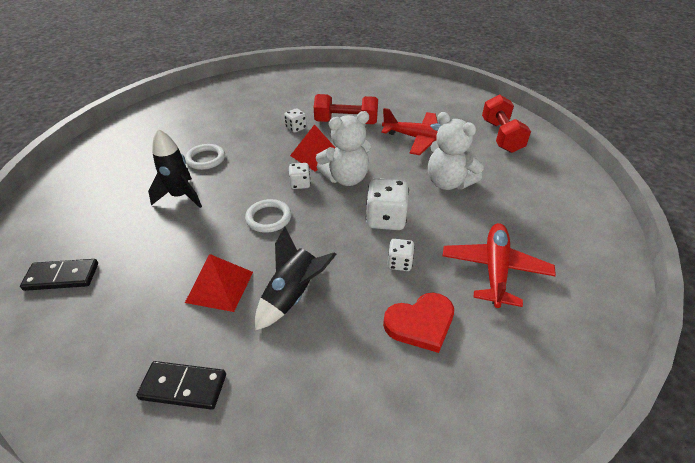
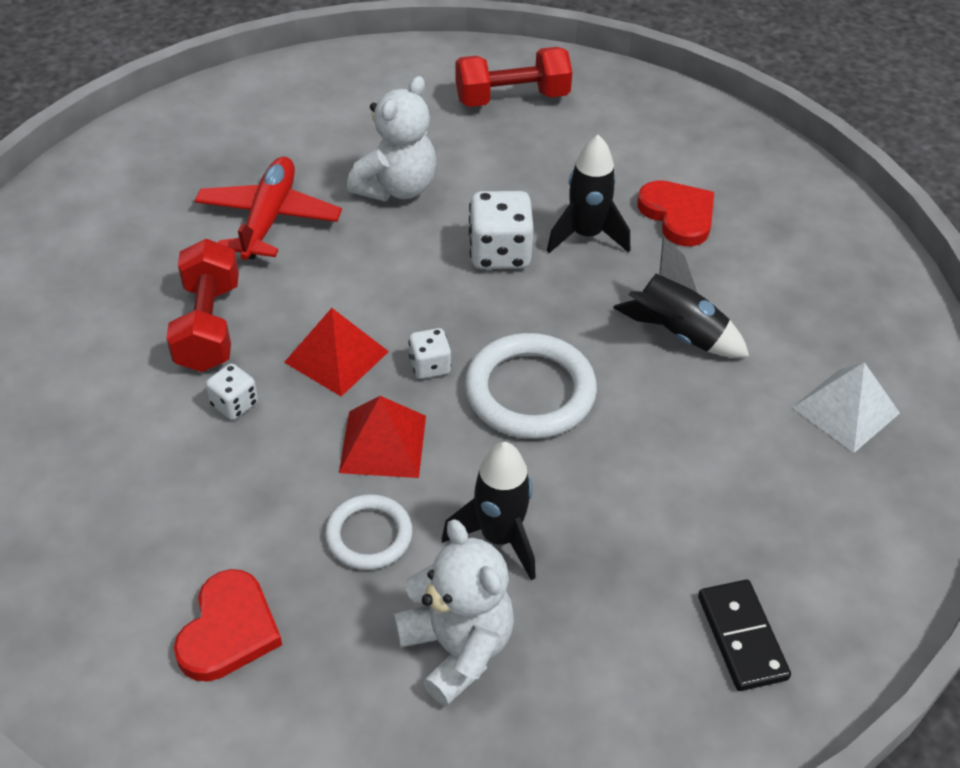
camera: 100 degrees left, 5 degrees up
(183, 125) = (228, 630): none -> red heart
(183, 387) = (846, 410): black domino -> white pyramid
(219, 287) = (689, 417): red pyramid -> red pyramid (383, 444)
(268, 218) = (530, 391): white ring -> white ring, size x1.66
(346, 178) = (403, 307): white teddy bear -> white teddy bear (457, 648)
(399, 263) = (586, 235): white dice -> black rocket
(495, 269) = (572, 152): red plane -> none
(501, 136) = (253, 124): red dumbbell -> red dumbbell (512, 98)

